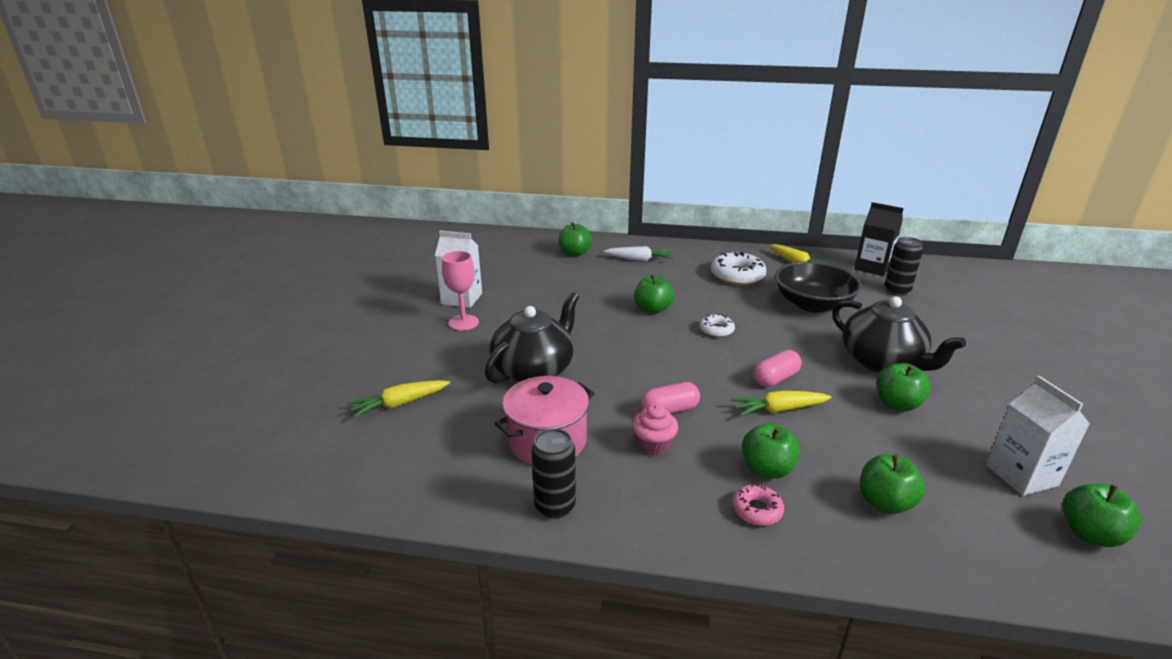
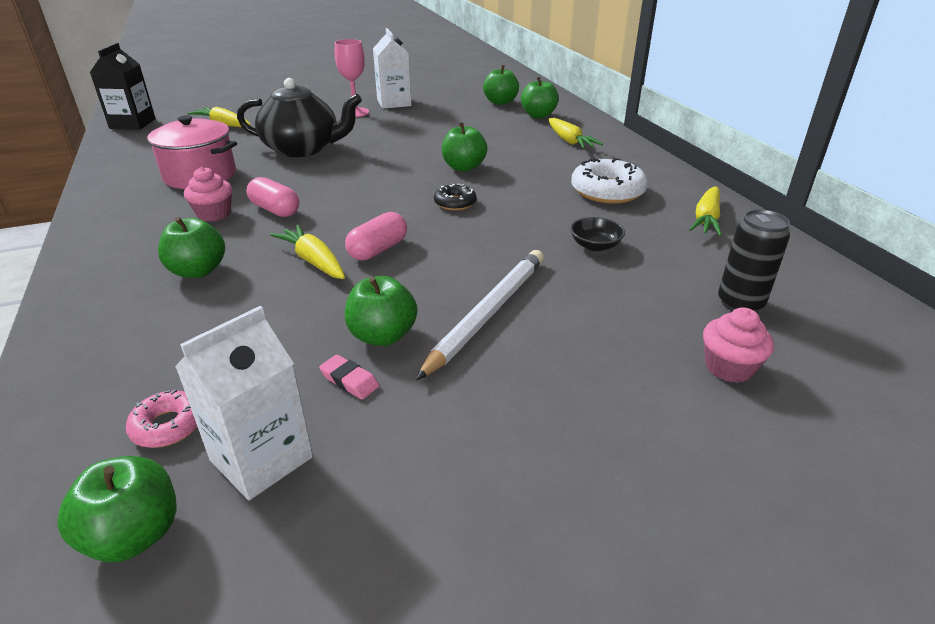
camera: 60 degrees right, 5 degrees up
(555, 506) = (115, 196): black can -> none
(639, 259) = (569, 141): white carrot -> yellow carrot
(716, 330) = (455, 203): white donut -> black donut
(757, 510) = (129, 276): pink donut -> pink donut (168, 426)
(775, 379) = (378, 250): pink capsule -> pink capsule turned 75 degrees counterclockwise
(812, 304) = (595, 246): black bowl -> black bowl, size x0.44
(872, 267) = (793, 274): black carton -> black carton (133, 124)
(882, 362) = (488, 313): black teapot -> white pencil
(885, 503) = (161, 347): green apple -> green apple (500, 102)
(946, 427) = (349, 380): none -> pink eraser
(955, 315) = (728, 367): none -> pink cupcake

